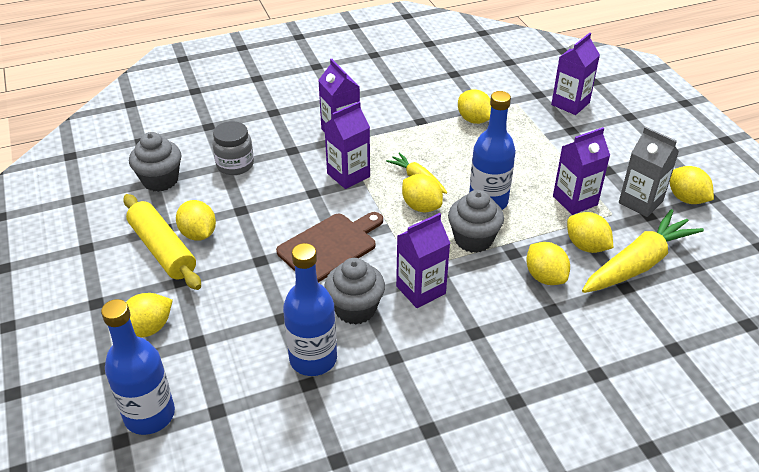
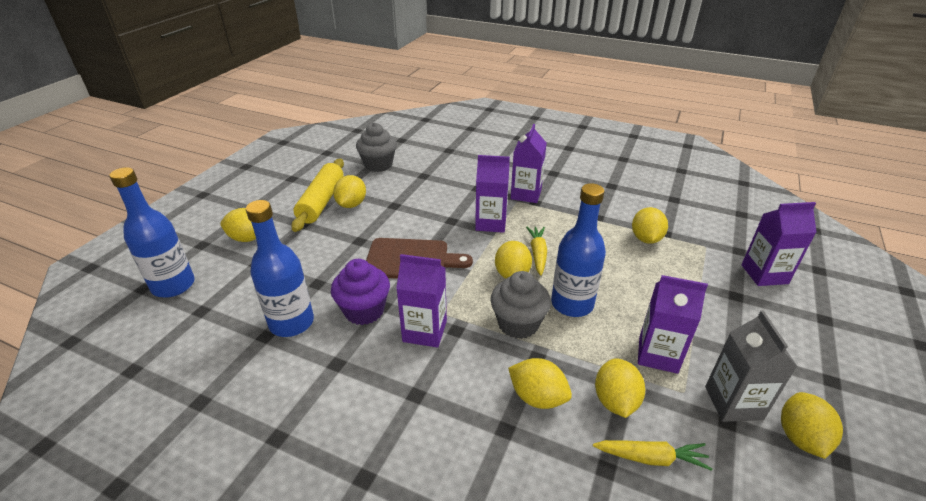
camera: 45 degrees right, 5 degrees down
(235, 165) = (430, 178): grey jar -> none
(355, 309) = (364, 311): grey cupcake -> purple cupcake
(545, 277) = (537, 397): yellow lemon -> yellow lemon turned 75 degrees counterclockwise
(638, 264) = (651, 458): yellow carrot -> yellow carrot, size x0.53

